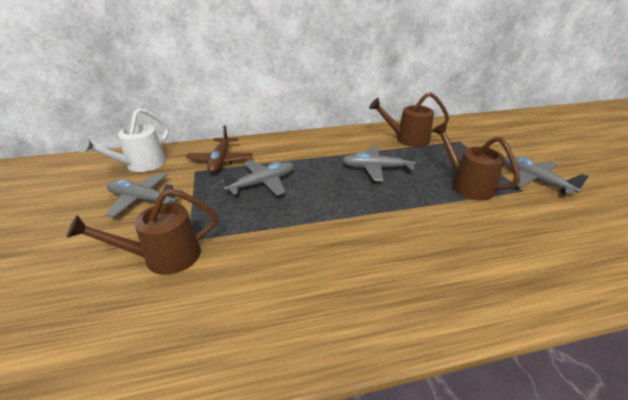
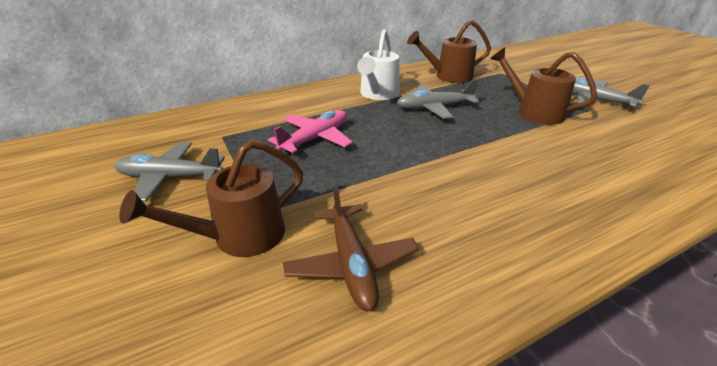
camera: 15 degrees left, 0 degrees up
(140, 165) = (143, 139): white watering can -> white watering can (377, 94)
(220, 161) = (248, 122): brown plane -> brown plane (351, 264)
(262, 183) = (315, 138): grey plane -> pink plane

